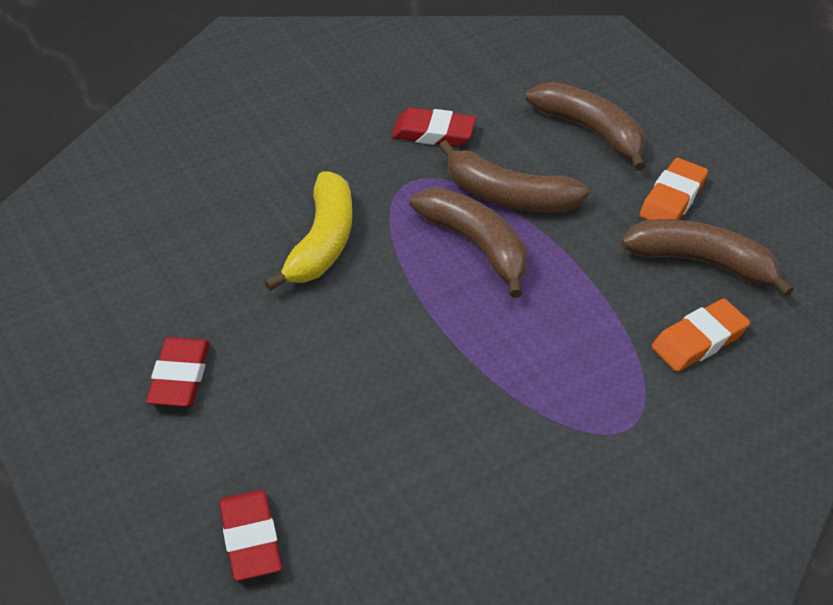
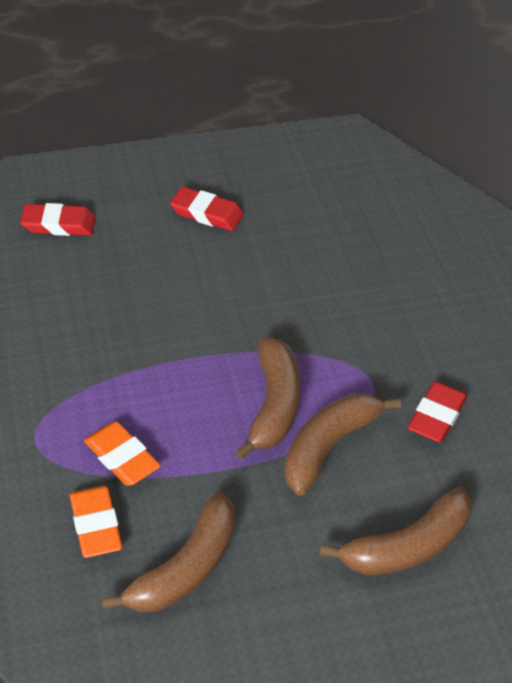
camera: 105 degrees right, 0 degrees up
(322, 242) = (313, 309): yellow banana -> none
(476, 245) = (274, 405): brown banana -> brown banana turned 60 degrees counterclockwise
(672, 198) = (281, 580): orange eraser -> orange eraser (122, 458)

